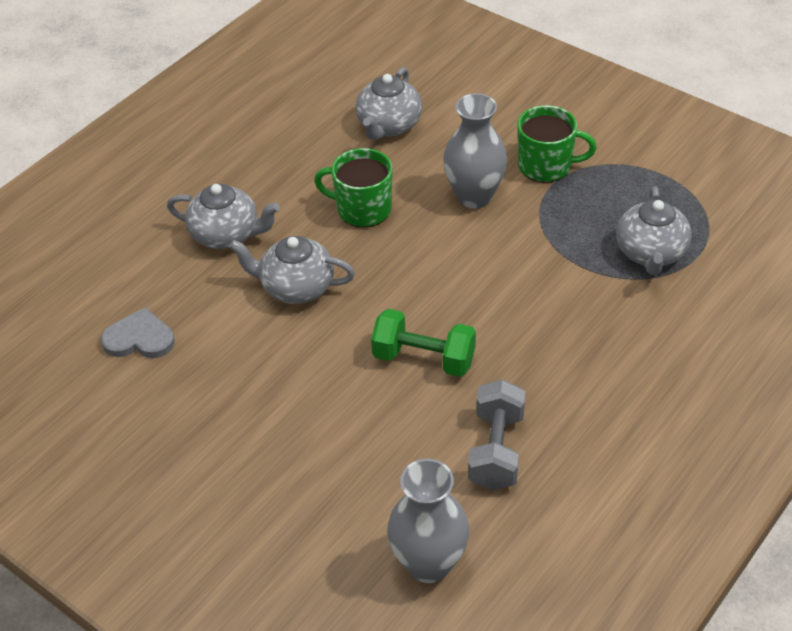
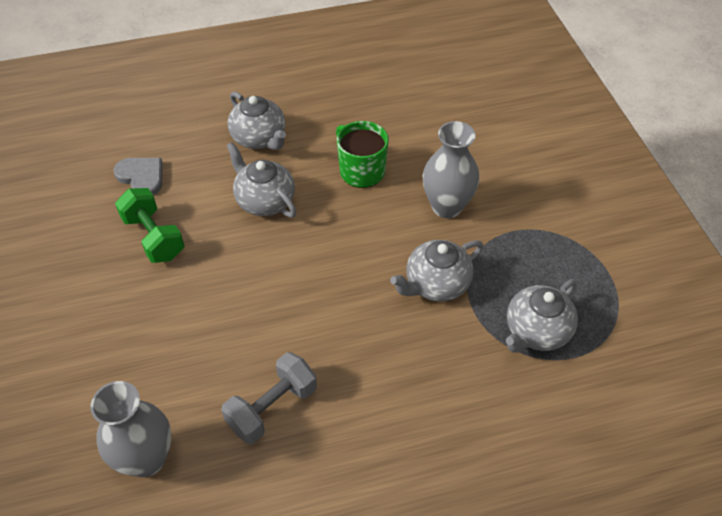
camera: 35 degrees right, 5 degrees up
(388, 126) = (438, 121): grey teapot -> grey teapot (436, 284)
(424, 358) = (293, 305): green dumbbell -> green dumbbell (154, 237)
(546, 166) = (522, 214): green mug -> none

